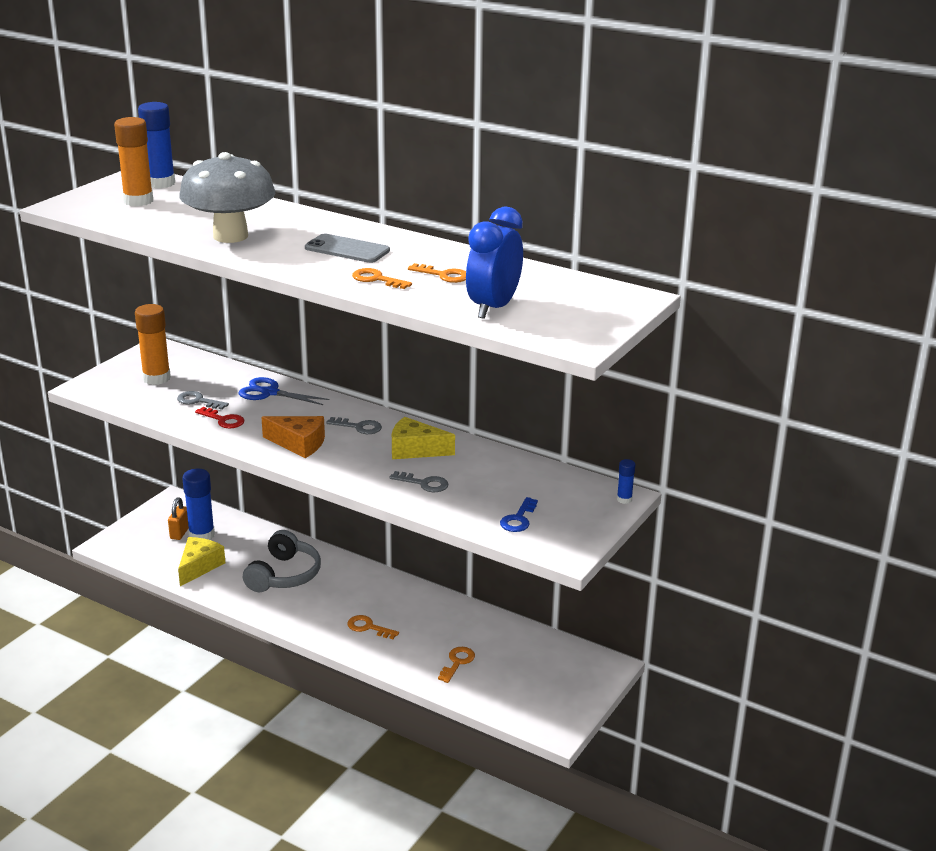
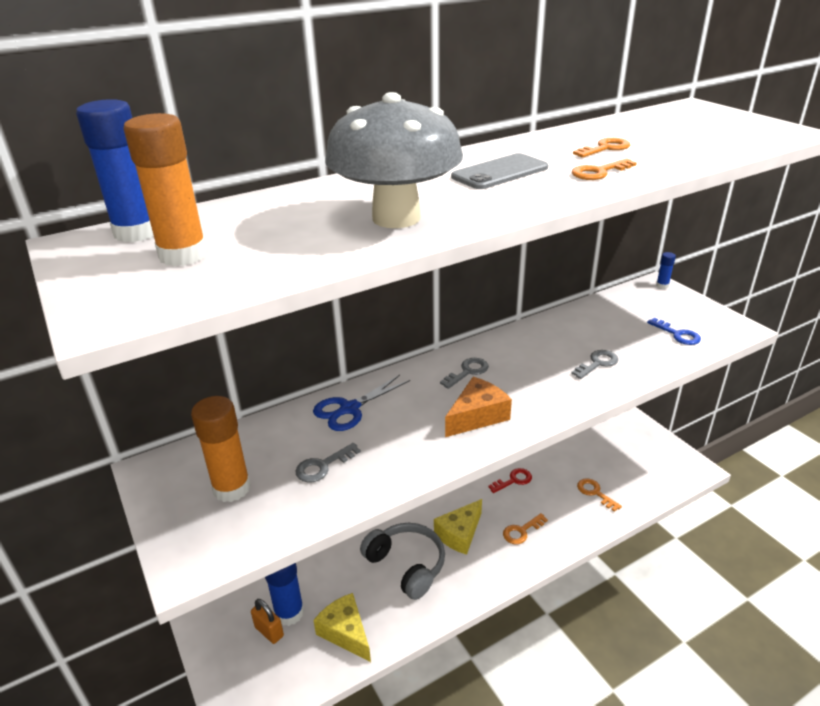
camera: 60 degrees left, 5 degrees up
(223, 420) = (385, 457): red key -> red key (513, 480)
(415, 450) = (532, 353): yellow cheese -> yellow cheese (459, 534)
(493, 308) = (699, 144): blue clock -> none

